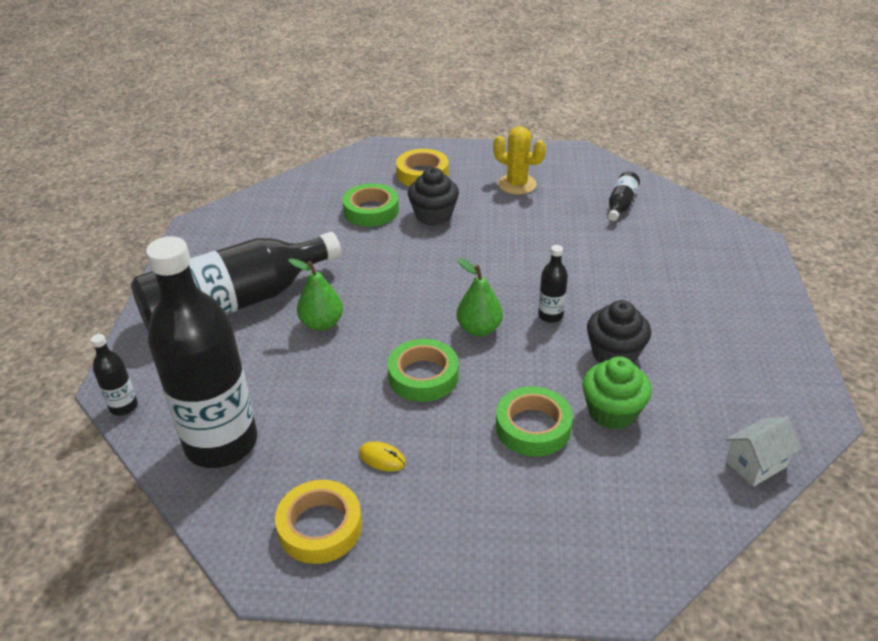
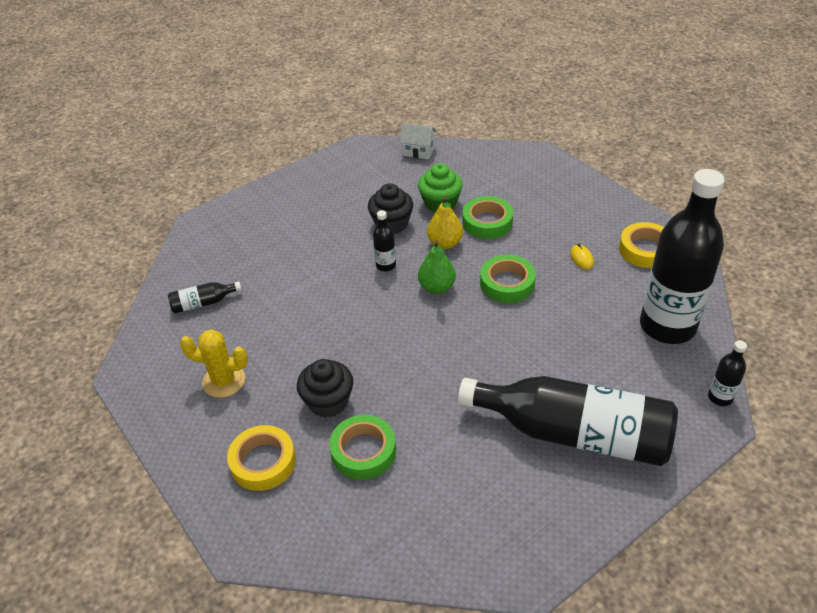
camera: 130 degrees left, 5 degrees up
(321, 324) = (528, 364): green pear -> none
(517, 184) = (224, 381): yellow cactus -> yellow cactus turned 75 degrees counterclockwise
(536, 372) = (445, 243): none -> yellow pear

